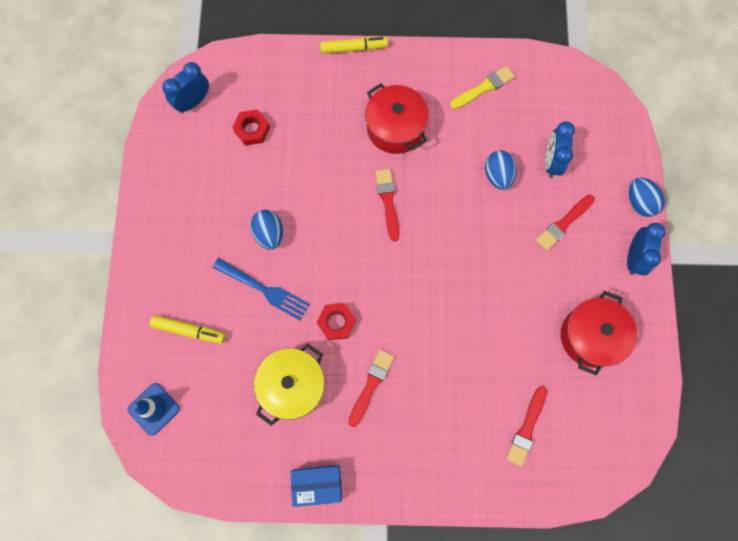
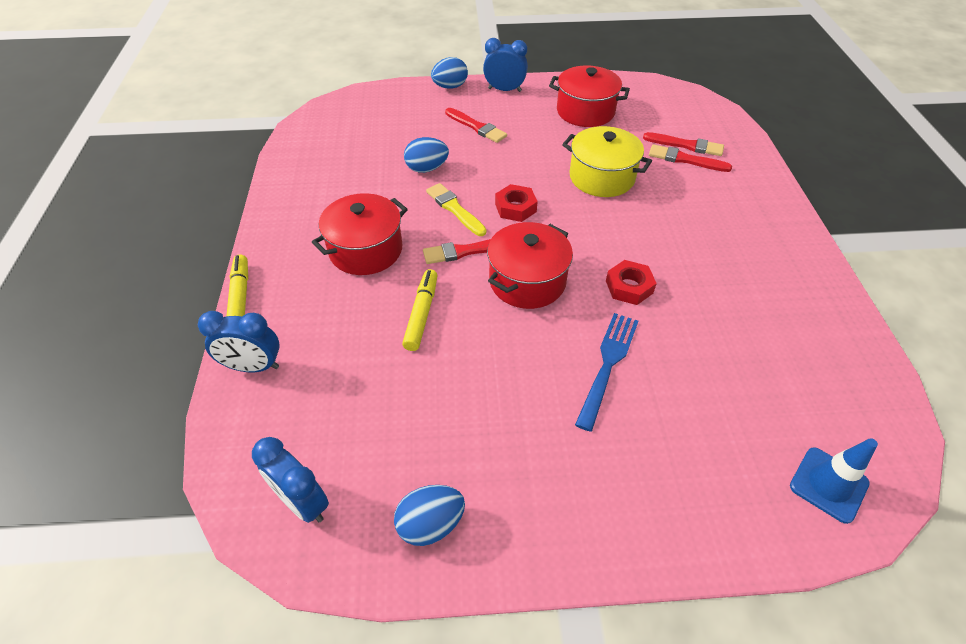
camera: 95 degrees left, 25 degrees down
(189, 330) = (695, 452): yellow marker -> yellow marker (422, 314)
(252, 130) = (361, 406): red nut -> red nut (515, 207)
(269, 234) = (526, 367): blue egg -> blue egg (431, 524)
(293, 386) = (723, 322): yellow pot -> yellow pot (601, 177)
(317, 484) = (824, 289): blue box -> none
(350, 245) = (527, 281): none -> red pot
(371, 385) = (692, 252): red brush -> red brush (685, 160)
(483, 88) = (318, 181): yellow brush -> yellow brush (455, 209)
(551, 162) = (410, 135): blue clock -> blue clock (253, 366)

